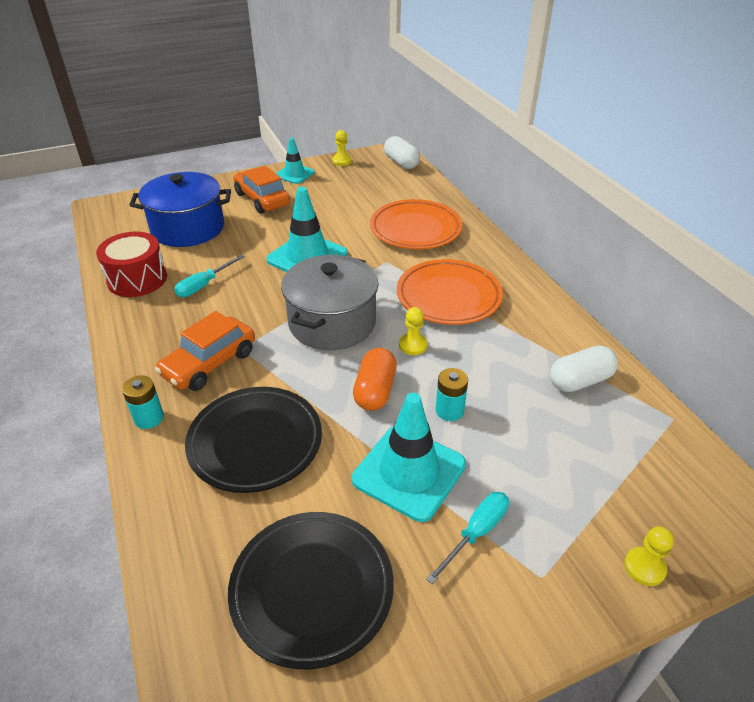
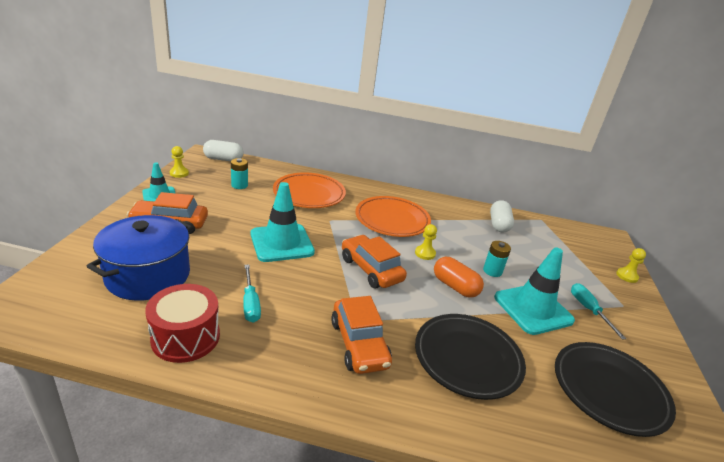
camera: 60 degrees left, 10 degrees down
(149, 418) = (397, 406): turquoise battery -> turquoise battery (239, 185)
(332, 322) = (371, 269): grey pot -> orange car

